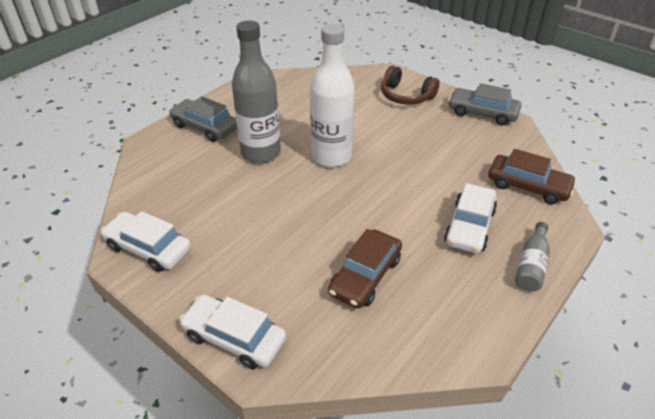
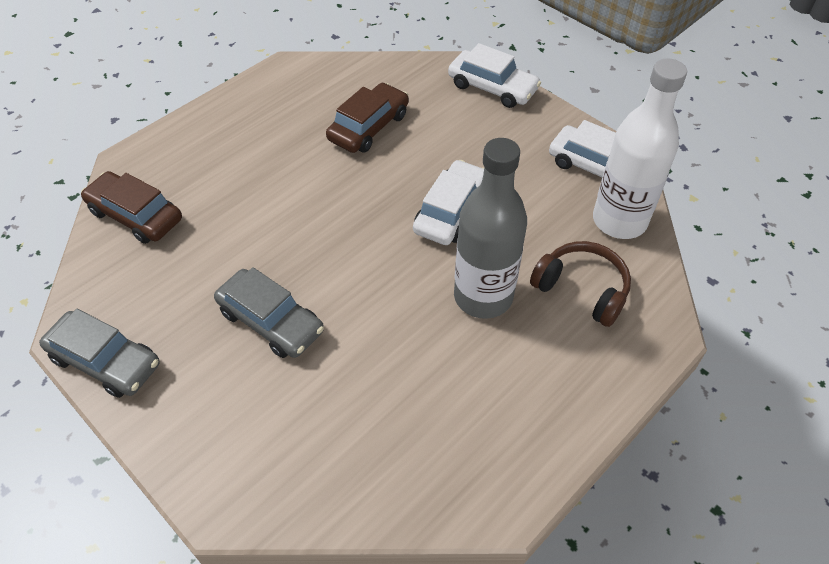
camera: 175 degrees left, 10 degrees up
(205, 127) = (580, 361): grey car -> grey car (271, 321)
(331, 156) = (379, 282): white bottle -> white bottle (619, 221)
(406, 96) = (217, 420): brown headphones -> brown headphones (582, 289)
(469, 226) = (239, 169): white car -> white car (451, 211)
(531, 265) = (200, 126): grey bottle -> none

